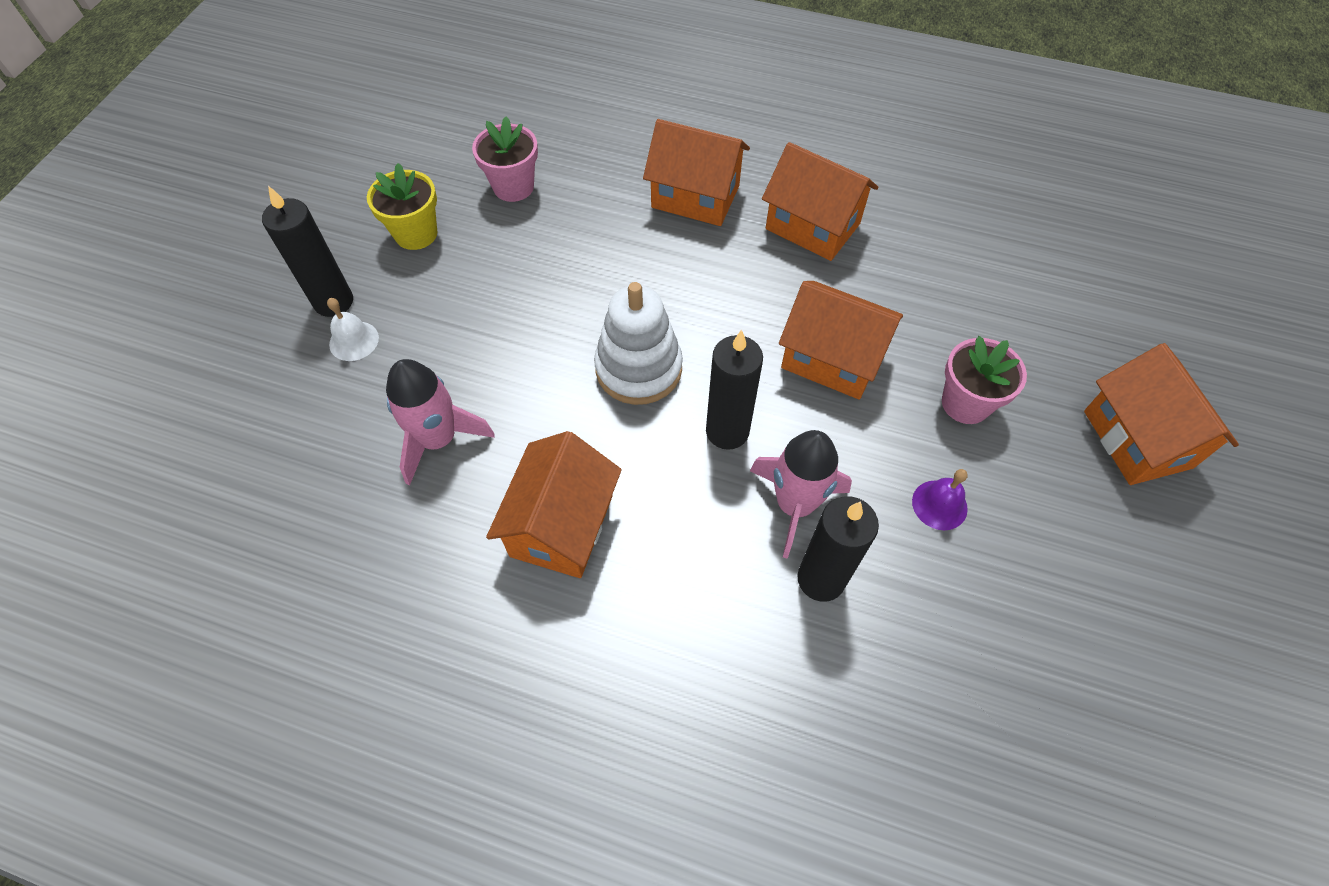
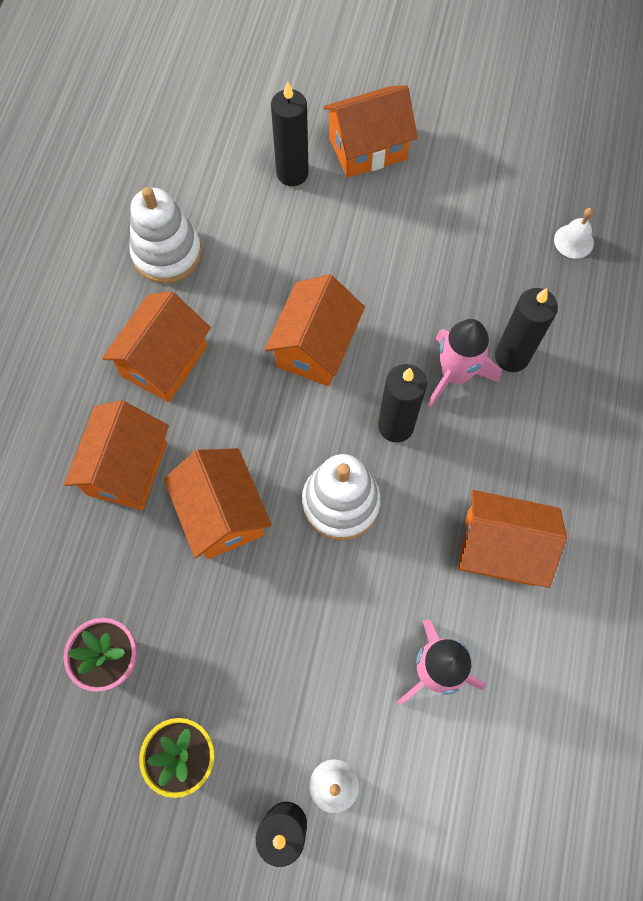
camera: 95 degrees left, 10 degrees up
(639, 267) = (222, 513): none -> orange house
(939, 505) = (440, 277): purple bell -> none
(946, 231) = (167, 253): none -> white stacking toy
(965, 403) = (348, 253): pink flower pot -> none
(1021, 702) = (573, 241): none -> white bell
(1078, 352) = (292, 173): none -> black candle

